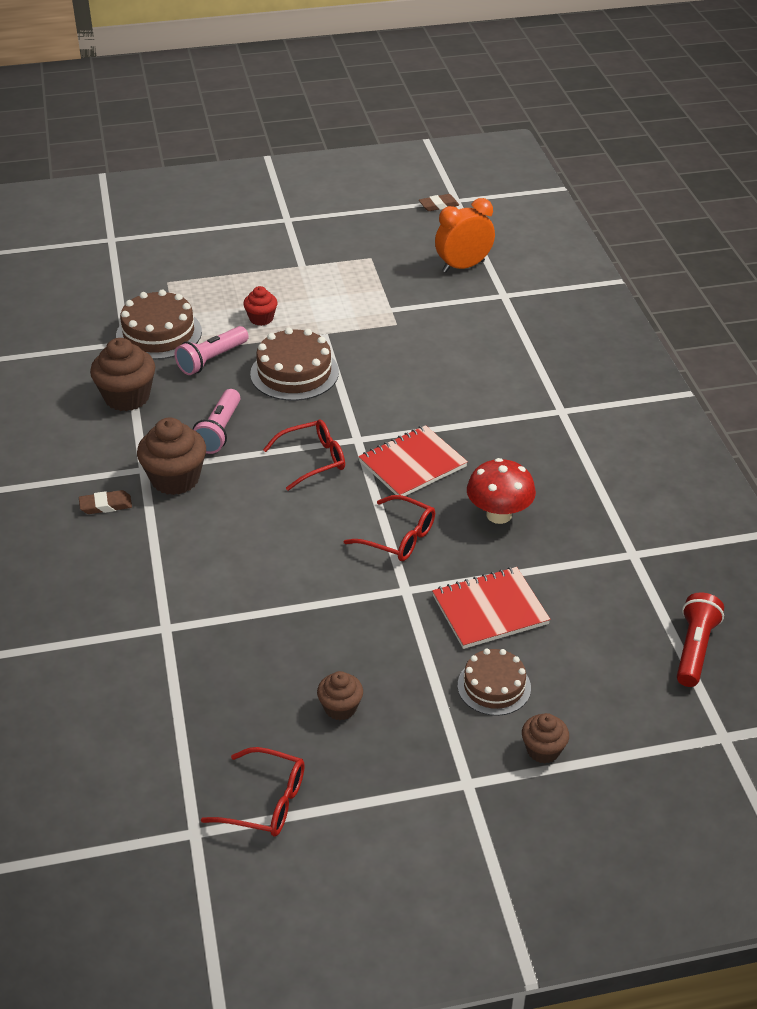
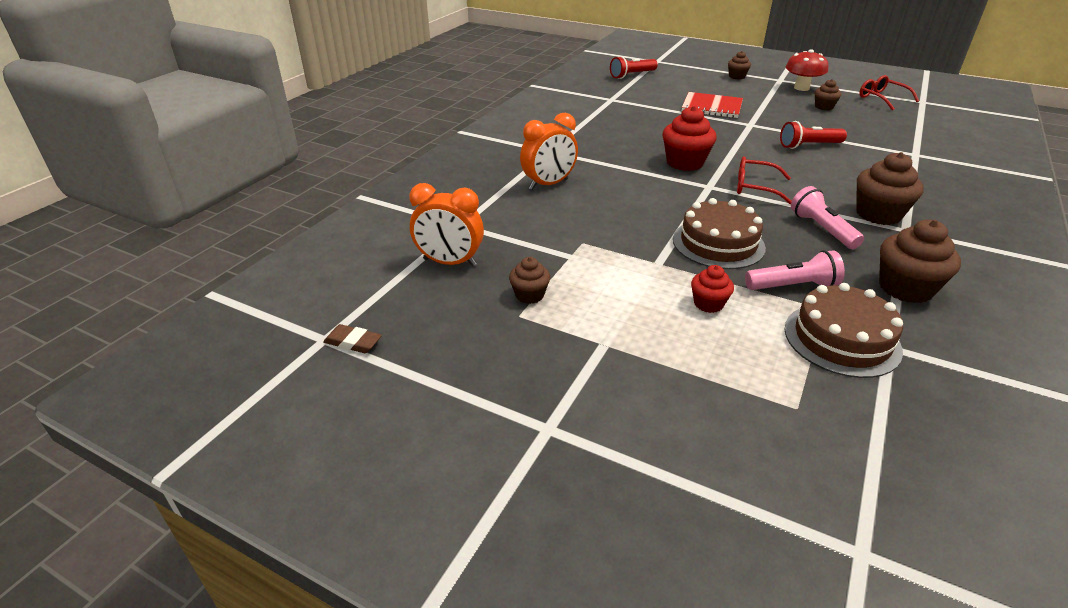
camera: 140 degrees left, 5 degrees down
(106, 505) = (947, 219): brown eraser -> none
(219, 431) = (821, 229): pink flashlight -> pink flashlight turned 75 degrees counterclockwise
(303, 575) = (808, 146): none -> red flashlight
(381, 271) = (529, 295): none -> brown cupcake
(398, 537) = (732, 140): red glasses -> none
(412, 464) = (685, 162): red notebook -> red cupcake
(494, 686) = (738, 92): brown cake -> none
(499, 367) = (548, 184): none -> orange clock
(499, 515) = (660, 129): red mushroom -> red mushroom (801, 88)

